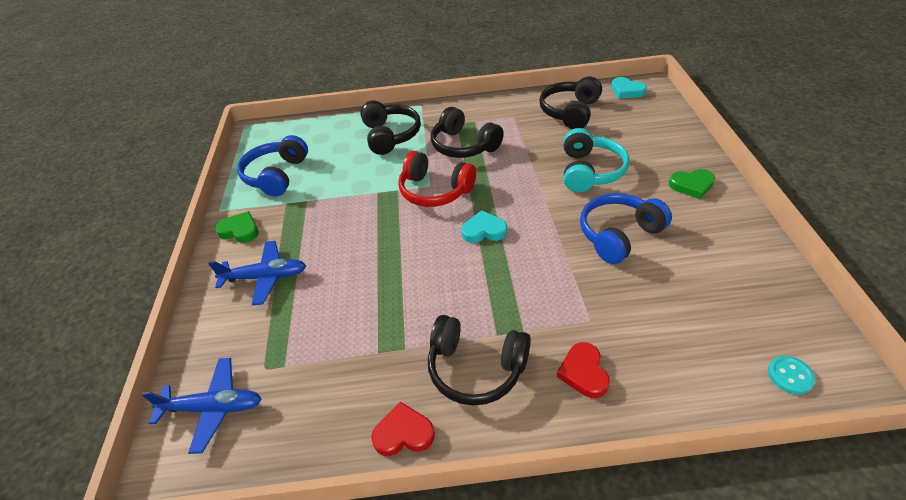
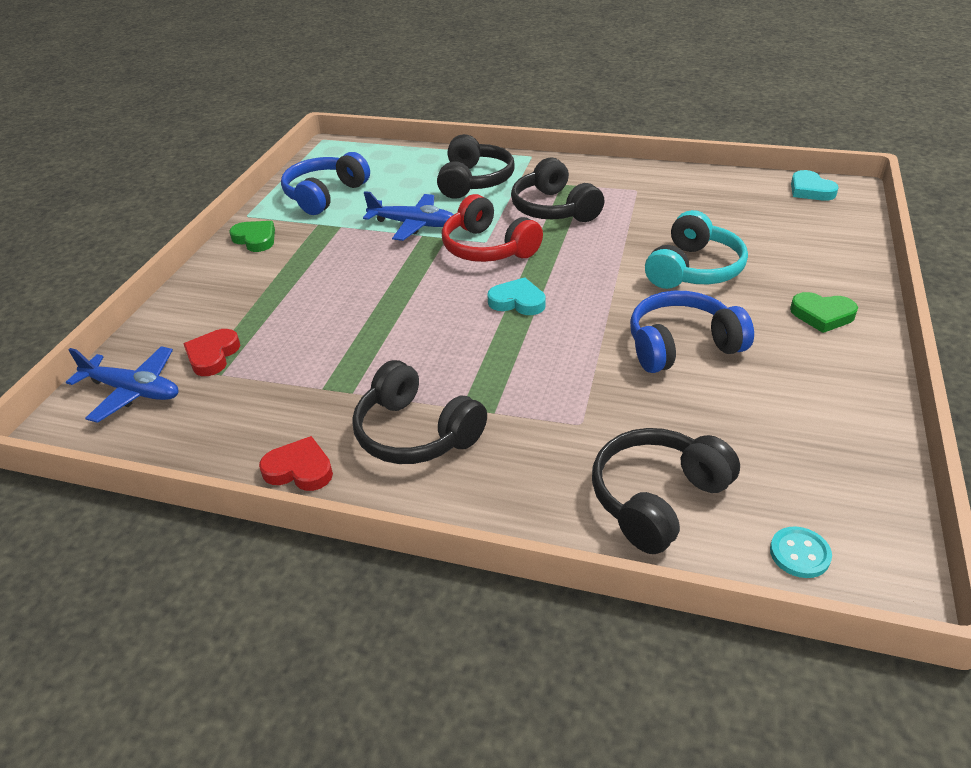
camera: 20 degrees right, 5 degrees down
(265, 277) = (254, 288): blue plane -> blue plane (413, 224)
(570, 112) = (714, 199): black headphones -> black headphones (657, 498)
(583, 372) = (536, 472): red heart -> red heart (213, 355)

